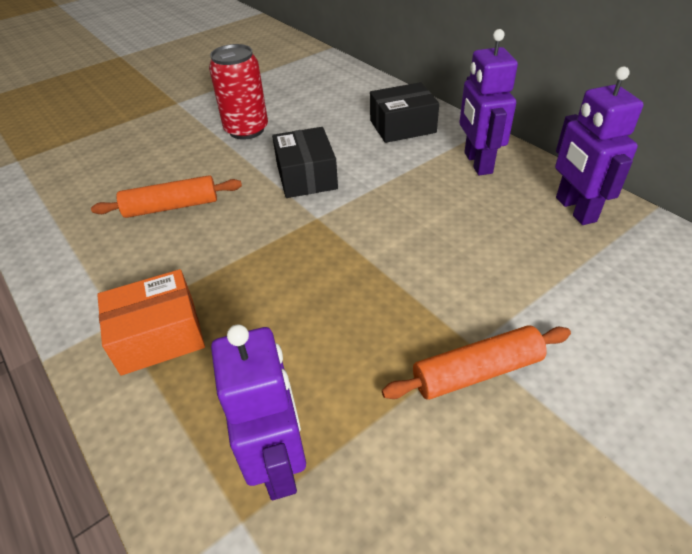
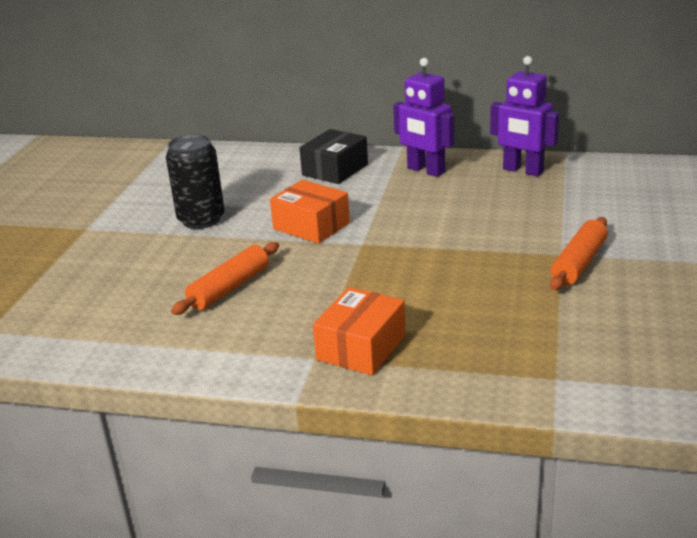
camera: 40 degrees left, 15 degrees down
(246, 130) = (201, 220): red can -> black can
(278, 463) = (537, 350): purple robot -> none
(306, 176) = (311, 226): black box -> orange box

